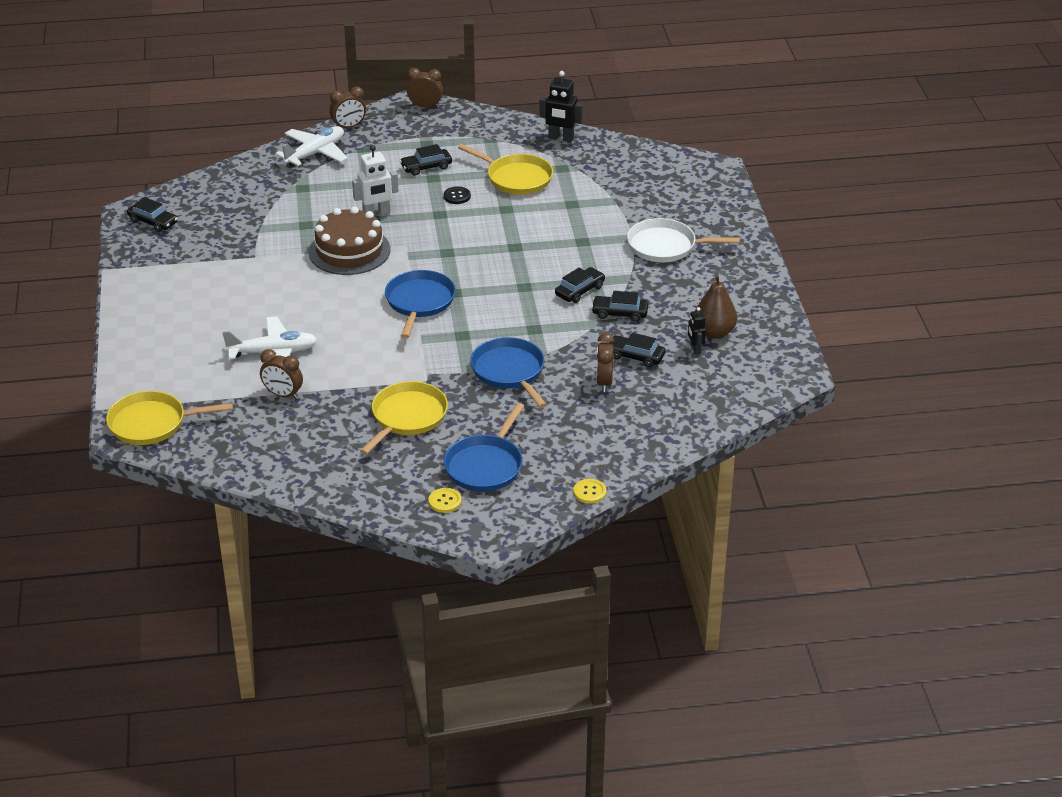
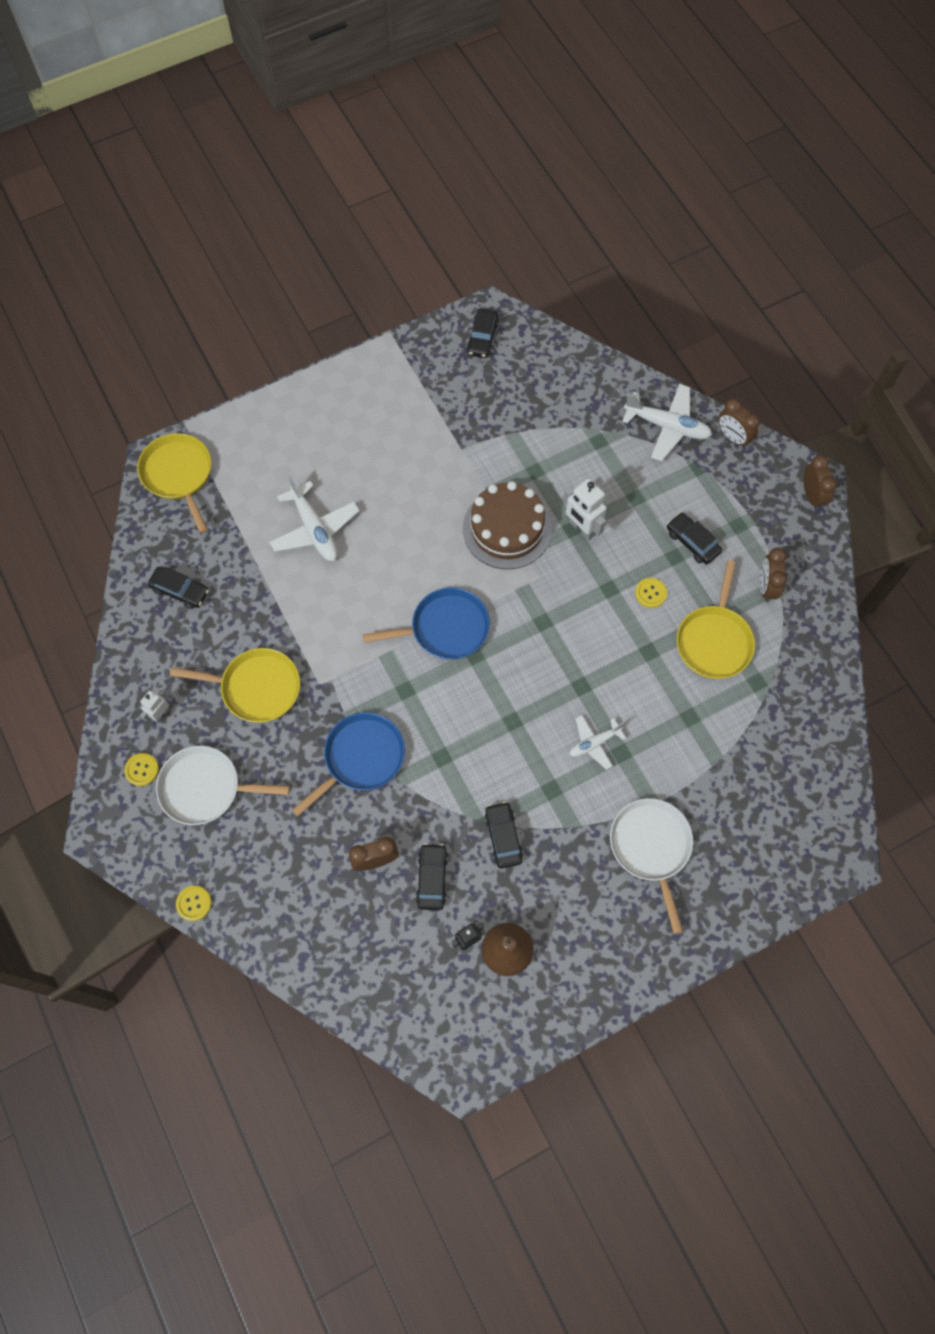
camera: 70 degrees right, 30 degrees up
(283, 395) = (254, 564): brown clock -> brown clock (766, 587)
(396, 479) = (161, 714): none -> white robot
(457, 196) = (650, 593): black button -> yellow button
(485, 466) = (205, 788): blue pan -> white pan
(561, 138) = (818, 660): black robot -> none
(566, 252) = (594, 743): none -> white plane
(580, 291) = (528, 781): black car -> black car (180, 590)

